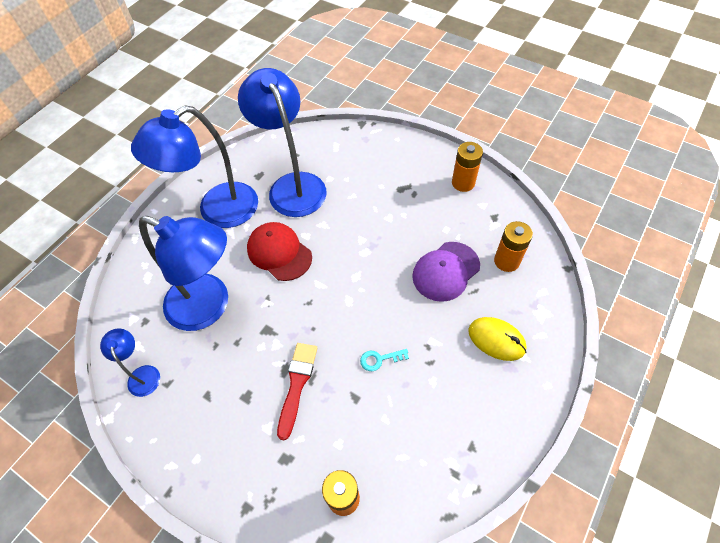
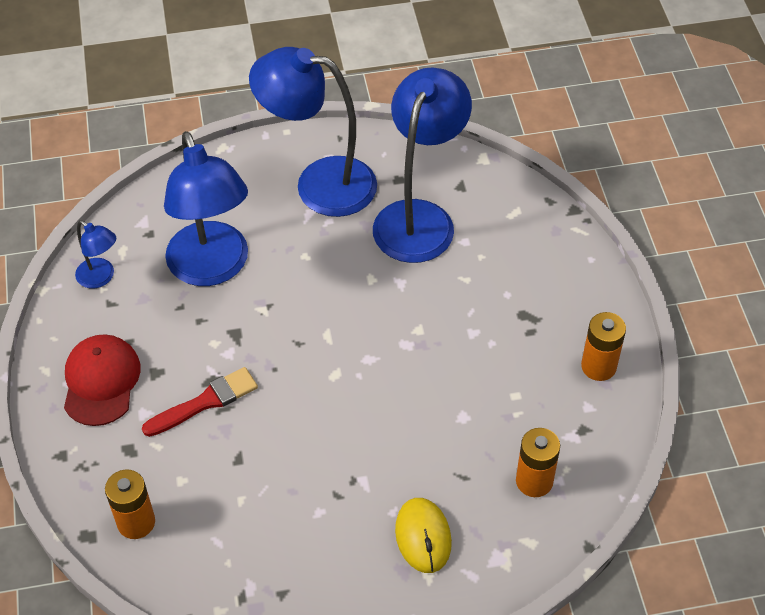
camera: 45 degrees right, 5 degrees down
(142, 374) = (101, 278): blue lamp -> blue lamp turned 105 degrees clockwise
(279, 252) = (327, 273): red cap -> red cap (101, 381)
(380, 359) = (297, 449): turquoise key -> none
(445, 271) = (459, 433): purple cap -> none

